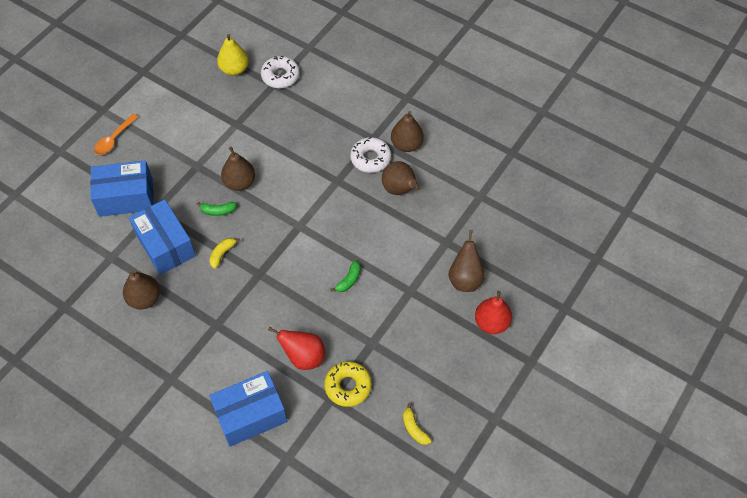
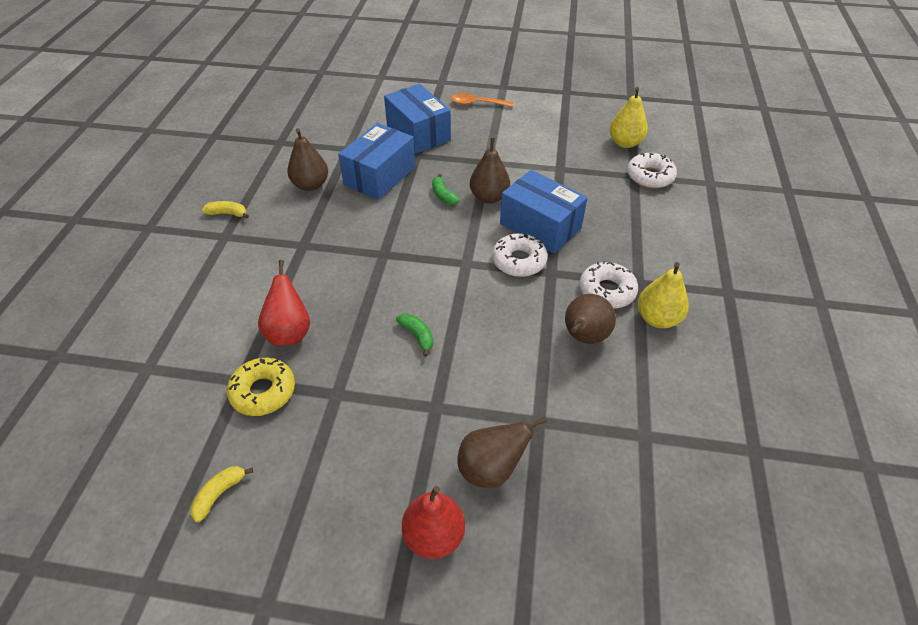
camera: 65 degrees right, 10 degrees down
(222, 254) = (392, 217): yellow banana -> yellow banana (227, 213)
(250, 415) = (197, 314): blue box -> blue box (540, 226)
(316, 194) = (519, 261): none -> white donut
(349, 280) = (417, 335): green banana -> green banana turned 135 degrees counterclockwise
(406, 145) = (657, 318): brown pear -> yellow pear

